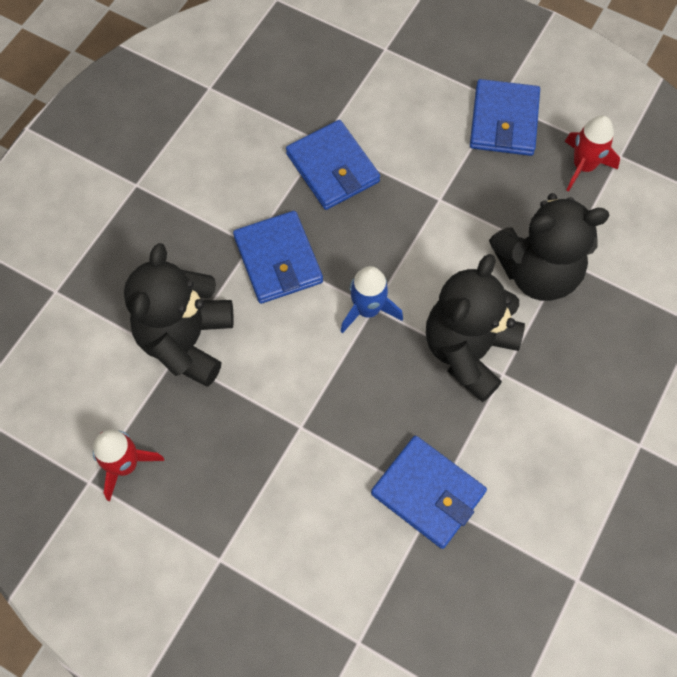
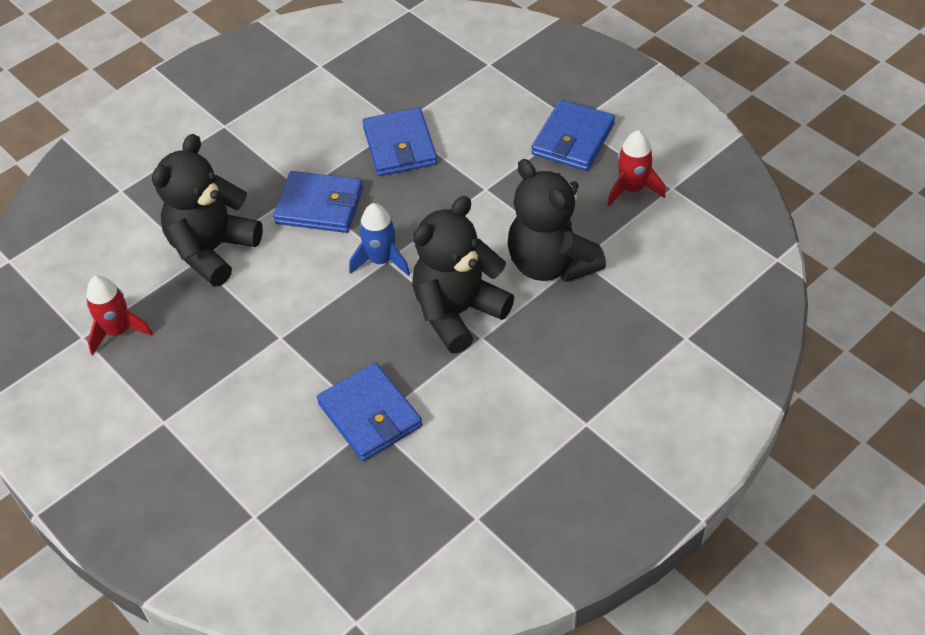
camera: 20 degrees right, 15 degrees down
(278, 260) = (319, 206): blue wallet -> blue wallet turned 75 degrees counterclockwise
(537, 272) = (551, 264): black teddy bear -> black teddy bear turned 45 degrees clockwise

